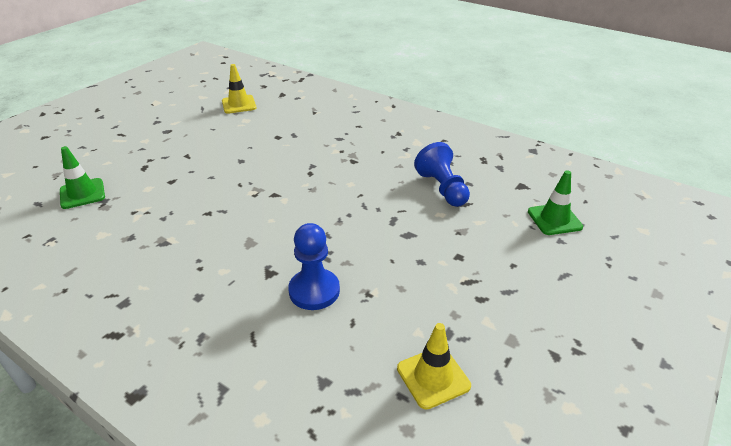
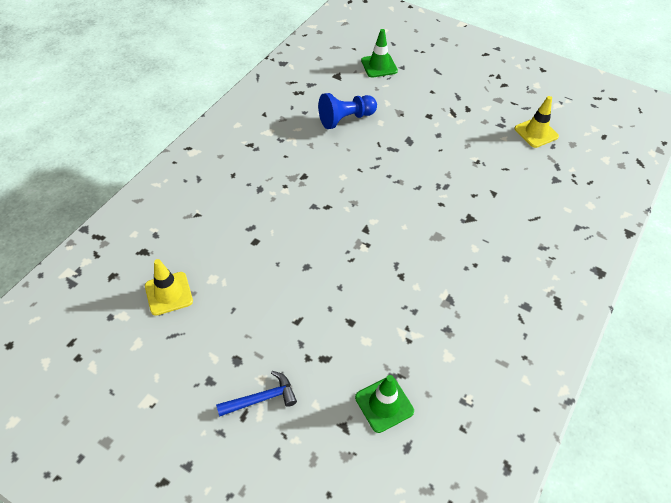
camera: 95 degrees left, 15 degrees up
(128, 140) = (261, 398): none -> blue hammer
(314, 291) = (482, 190): blue pawn -> none

